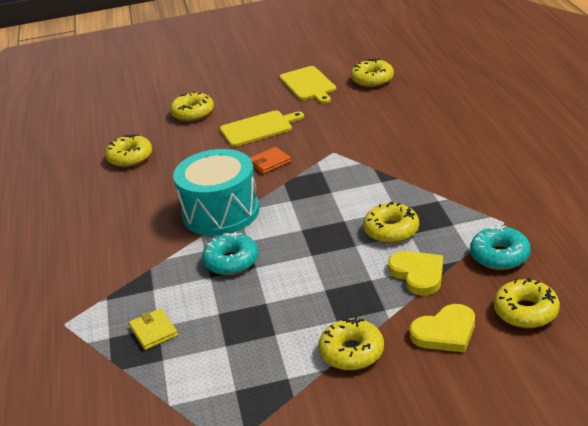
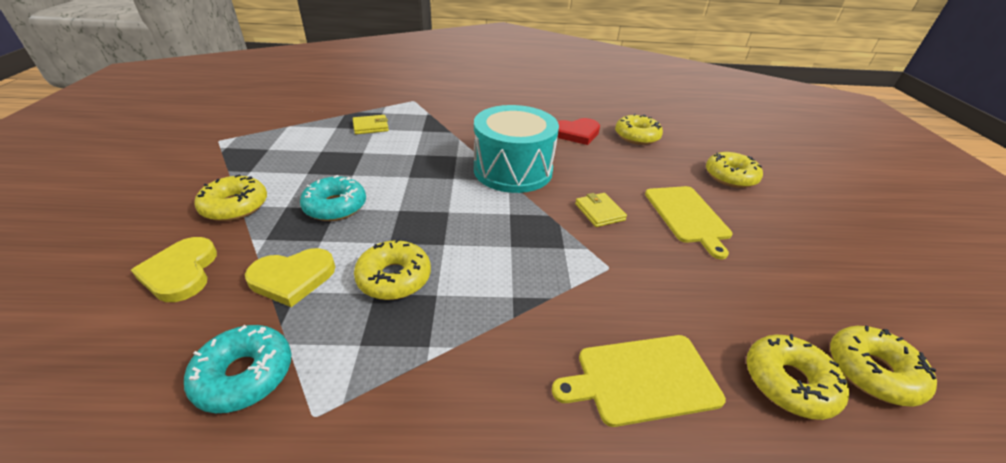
camera: 95 degrees right, 5 degrees up
(132, 190) = (576, 133): none -> red heart
(231, 261) = (428, 166): turquoise donut -> turquoise donut (335, 206)
(269, 162) = (599, 212): orange wallet -> yellow wallet
(308, 84) = (830, 282): yellow cutting board -> yellow cutting board (642, 379)
(525, 311) = (117, 359): yellow donut -> yellow donut (788, 382)

